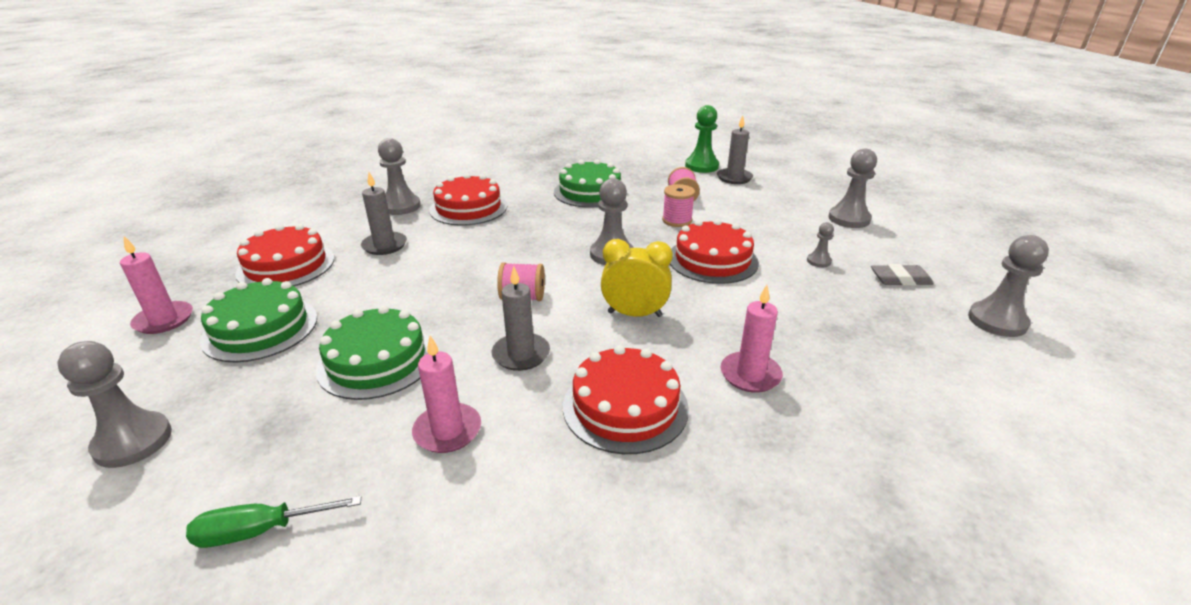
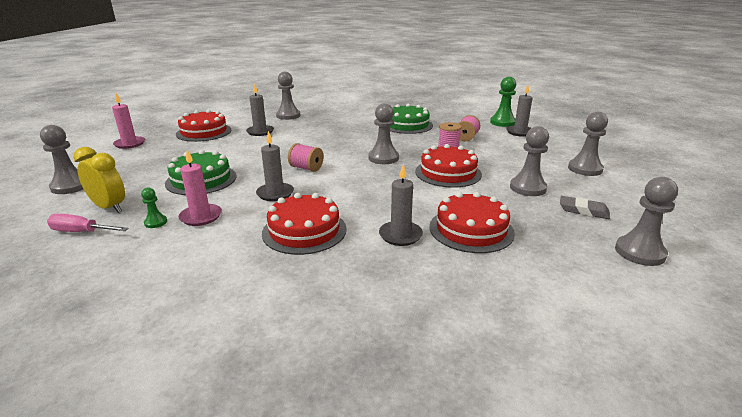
camera: 25 degrees right, 5 degrees down
(260, 328) = (165, 155): green cake -> none
(261, 531) = (81, 232): green screwdriver -> pink screwdriver
(381, 466) = (156, 222): none -> green pawn
(468, 208) = (324, 122): red cake -> red cake (471, 229)
(634, 314) = (362, 189): yellow clock -> yellow clock (109, 207)
(750, 375) = (400, 235): pink candle -> grey candle
(818, 261) = (527, 188): grey pawn -> grey pawn, size x1.91

